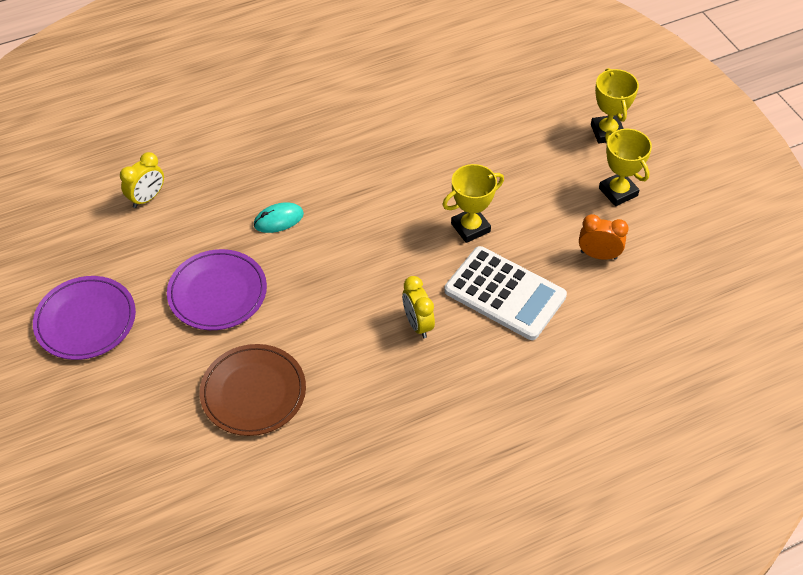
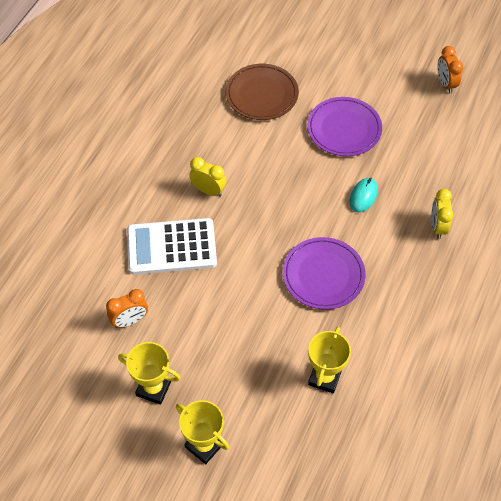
camera: 140 degrees right, 5 degrees up
(63, 267) = (445, 84): none -> orange clock
(86, 320) = (394, 68): purple plate -> purple plate (323, 275)
(147, 198) = (458, 153): yellow clock -> yellow clock (437, 227)
(470, 228) = (235, 279): yellow trophy -> yellow trophy (324, 377)

